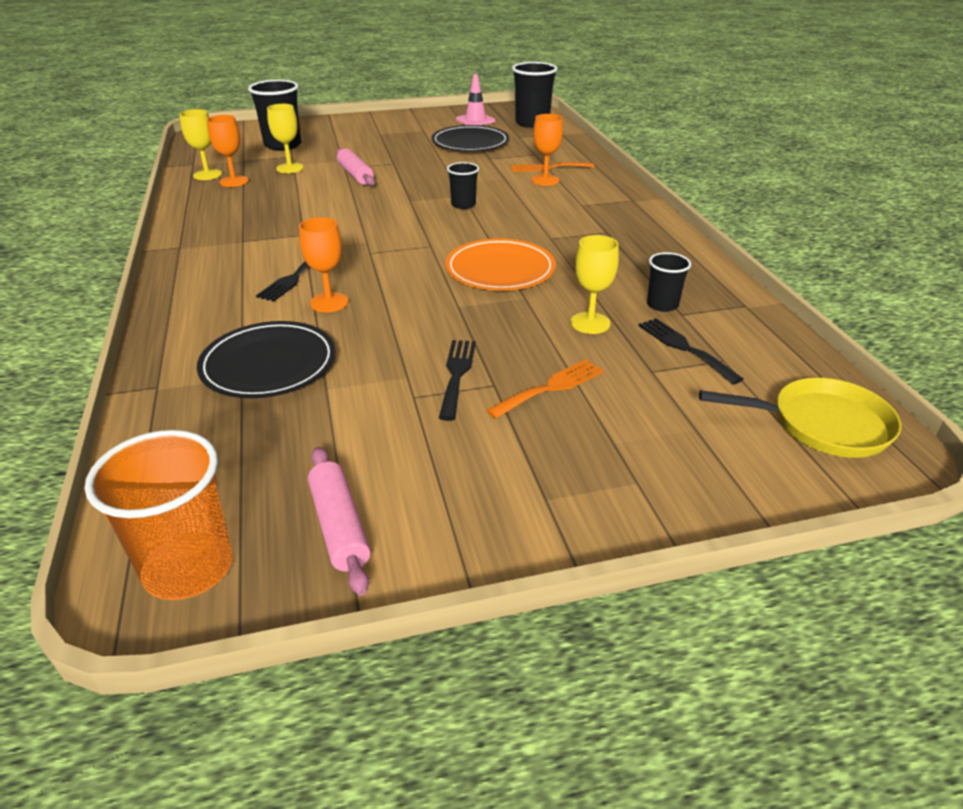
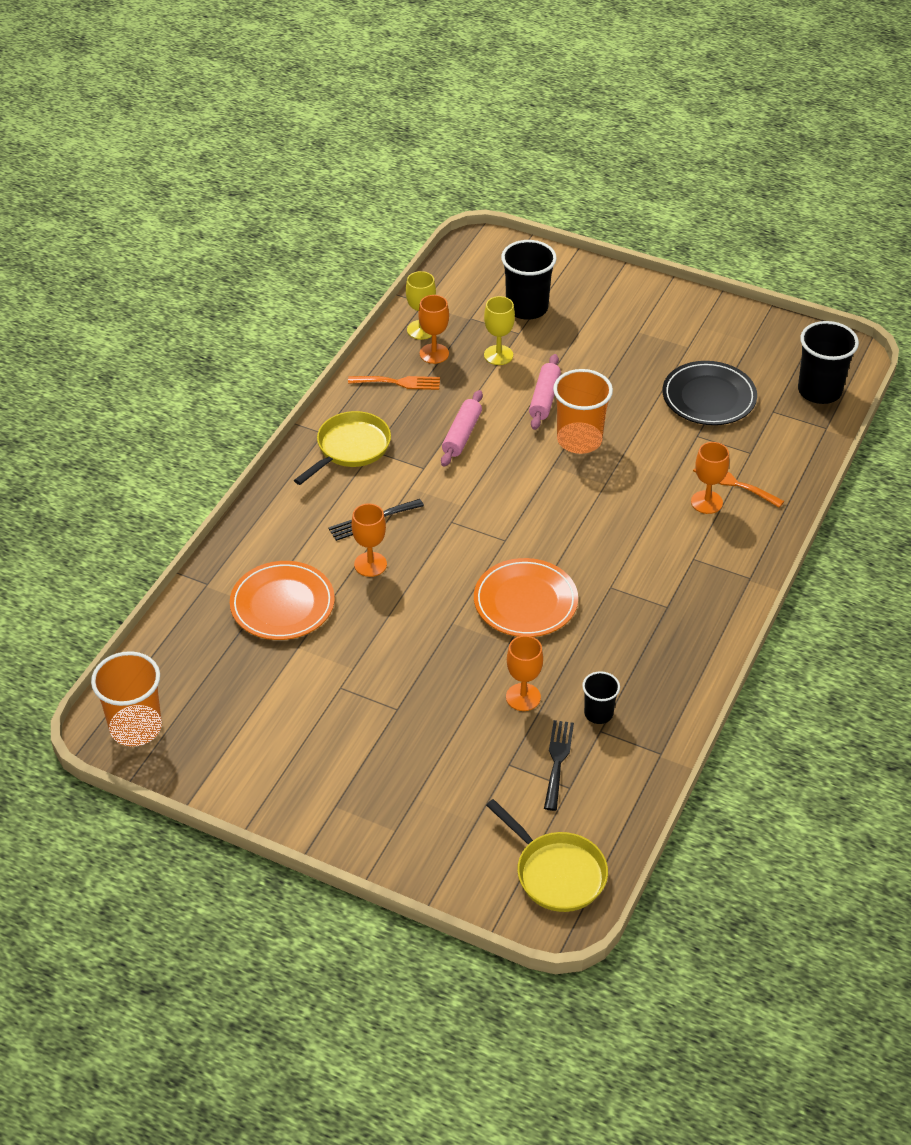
camera: 40 degrees right, 10 degrees up
(218, 246) = (350, 448): none -> yellow pan
(269, 364) = (282, 604): black plate -> orange plate
(340, 526) = (220, 751): pink rolling pin -> pink rolling pin (462, 435)
(411, 183) = (579, 440): none -> orange cup
(457, 374) = (384, 686): black fork -> none
(463, 205) = (590, 499): black cup -> none
(475, 120) = (764, 354): pink traffic cone -> none
(550, 387) = (428, 734): orange fork -> orange fork (399, 382)
(590, 323) = (523, 697): yellow goblet -> orange goblet

